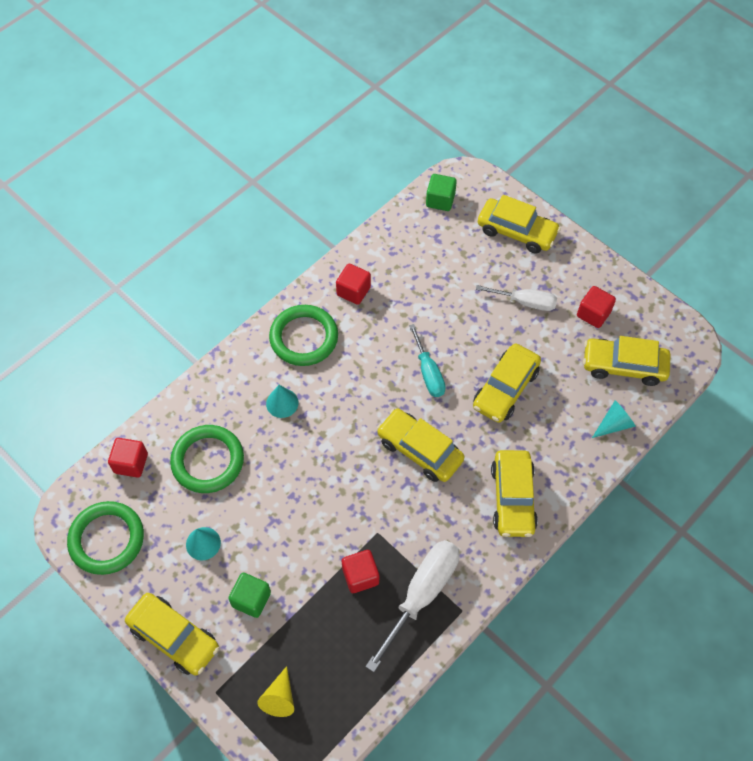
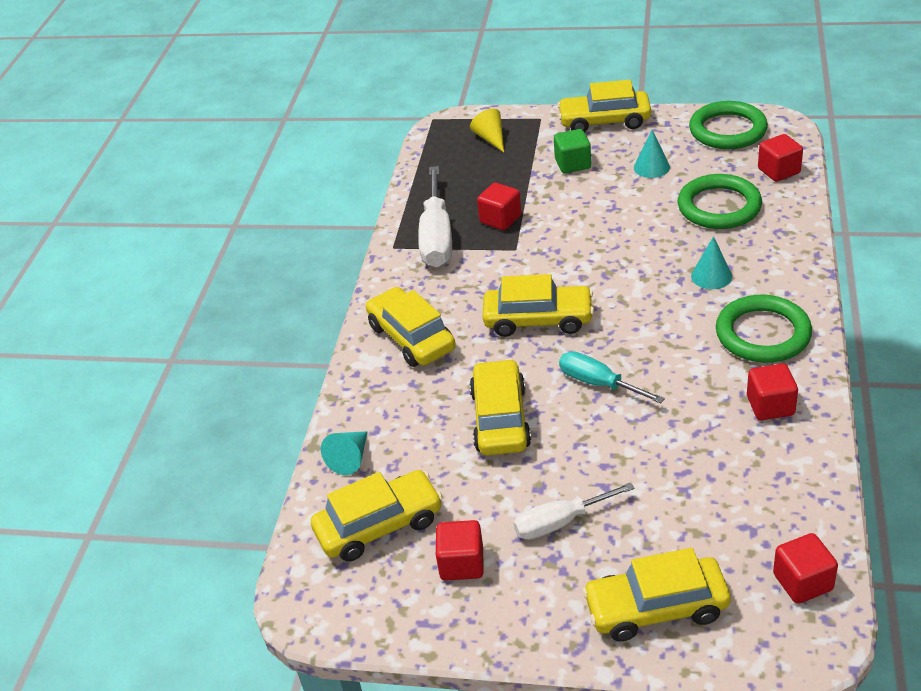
camera: 150 degrees right, 20 degrees down
(440, 200) = (802, 582): green cube -> red cube

